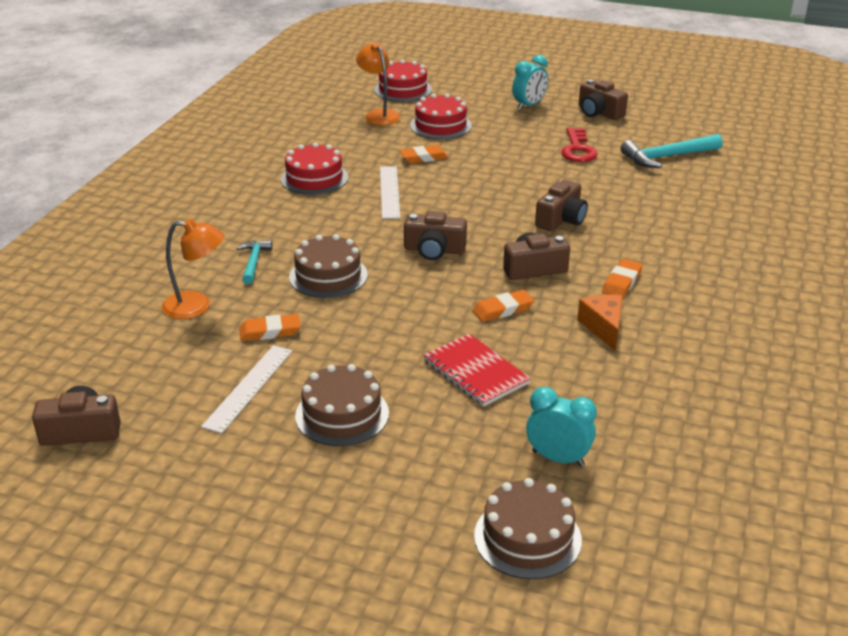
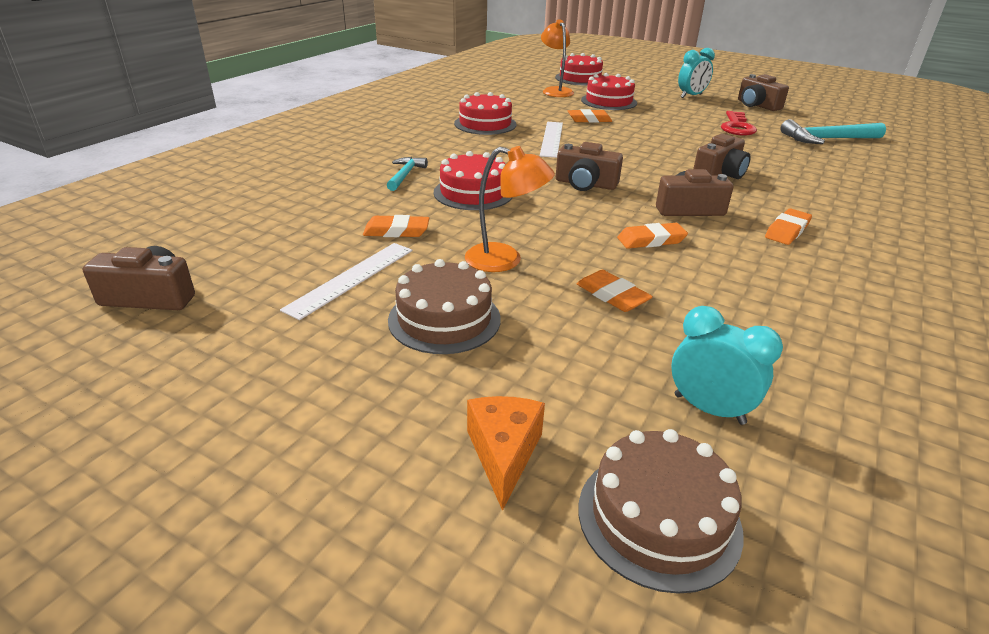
camera: 10 degrees right, 0 degrees up
(197, 306) = (334, 202): orange lamp -> orange lamp (505, 260)
(328, 276) = (473, 193): brown cake -> red cake
(475, 372) = (612, 295): red notebook -> orange eraser
(603, 327) = (767, 270): orange cheese -> orange cheese (503, 454)

